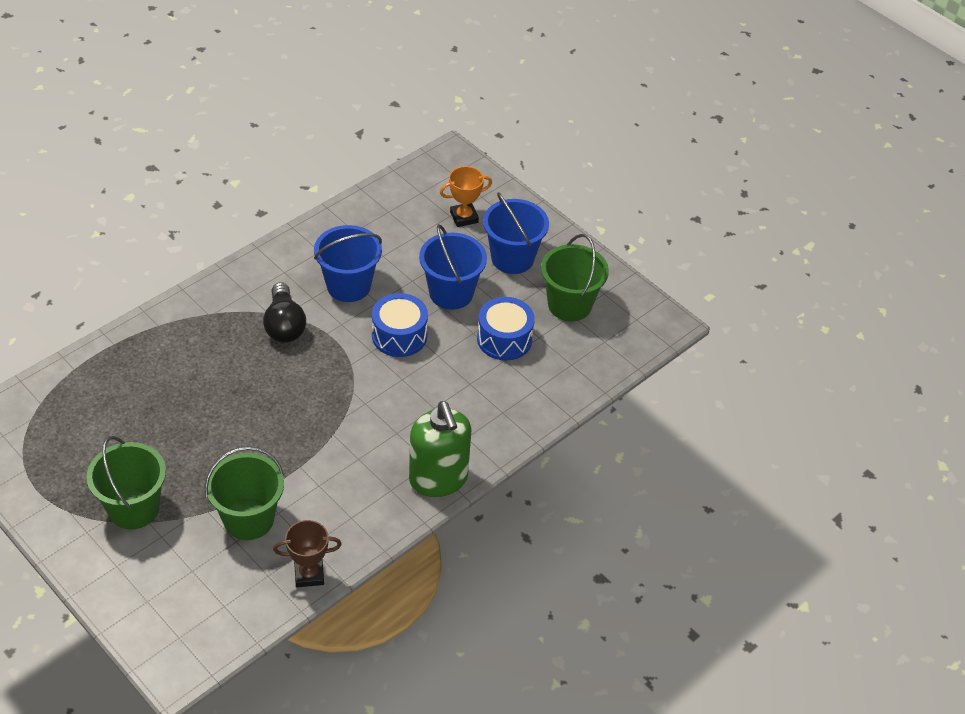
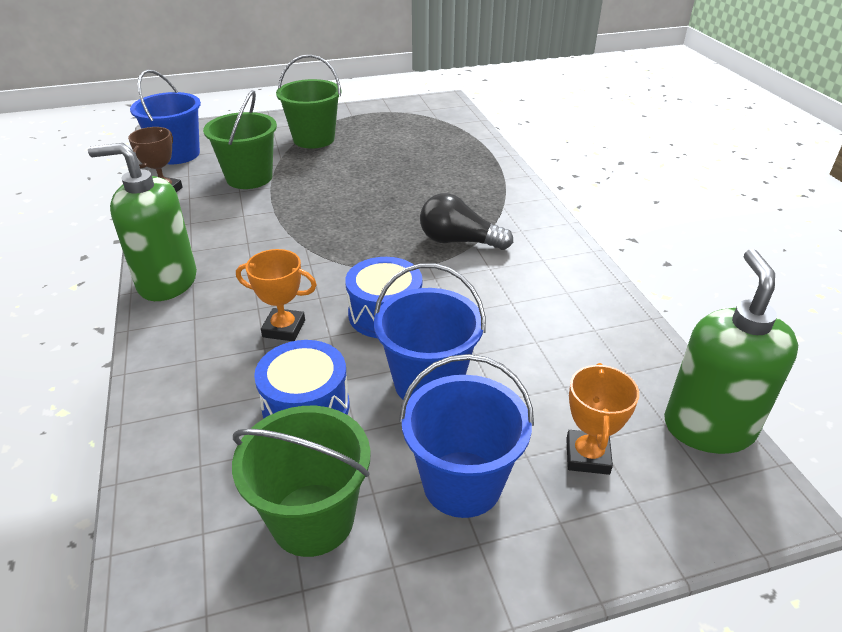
camera: 120 degrees right, 10 degrees down
(348, 286) = (494, 298): blue bucket -> blue bucket (177, 154)
(414, 177) = (708, 427): none -> green soap dispenser
(446, 382) = (284, 329): none -> orange trophy

